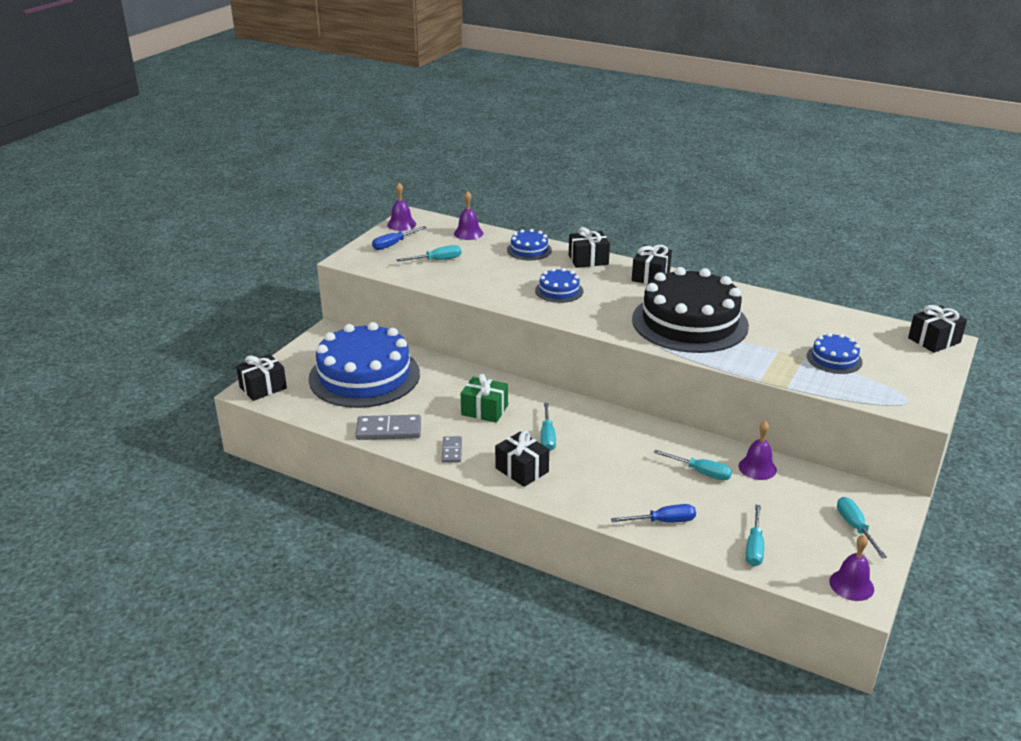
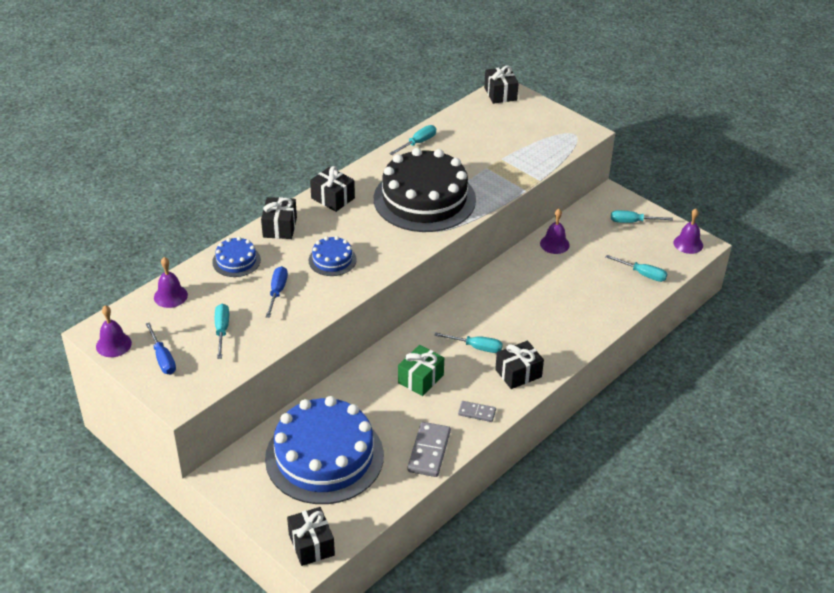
camera: 75 degrees left, 10 degrees up
(663, 521) = (604, 310): blue screwdriver -> blue screwdriver (277, 292)
(701, 472) = (551, 274): turquoise screwdriver -> turquoise screwdriver (418, 143)
(834, 359) = (508, 146): blue cake -> none

